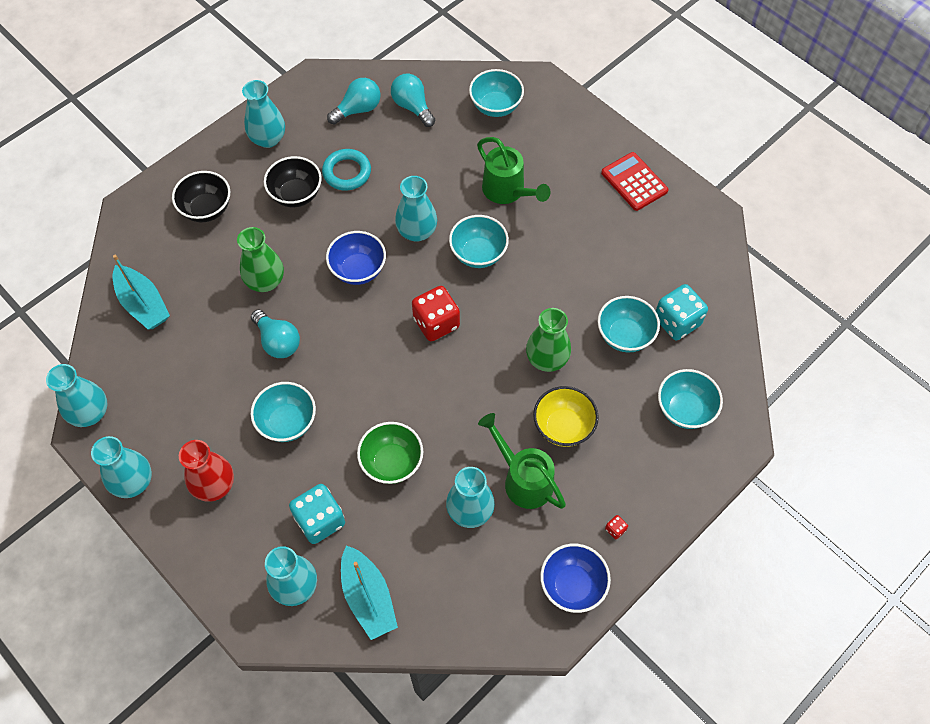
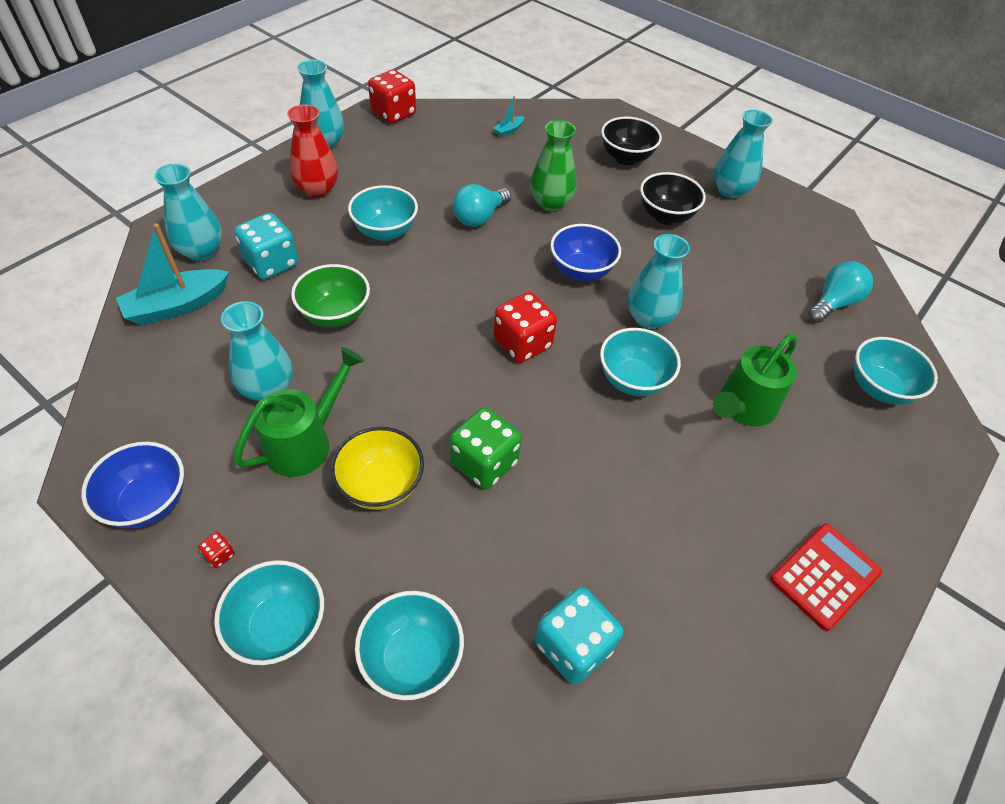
camera: 80 degrees right, 10 degrees down
(90, 413) = (393, 113): turquoise vase -> red dice
(143, 304) = (508, 130): turquoise boat -> turquoise boat, size x0.47
(347, 172) = (711, 253): turquoise ring -> none
(358, 109) = (804, 256): turquoise light bulb -> none
(547, 359) = (484, 463): green vase -> green dice
(624, 336) = (535, 564): turquoise bowl -> turquoise bowl (279, 626)

